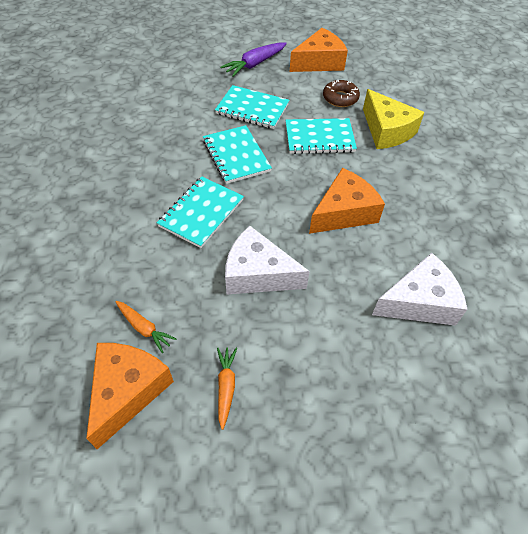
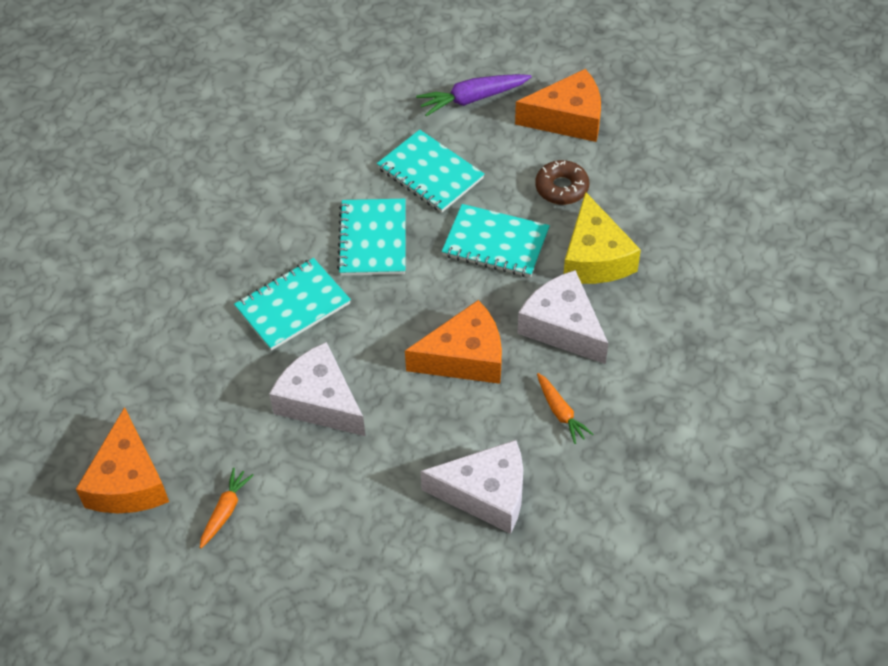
camera: 25 degrees right, 0 degrees up
(127, 391) = (128, 481): orange cheese -> orange cheese turned 135 degrees clockwise
(144, 328) = (171, 422): orange carrot -> orange carrot (560, 412)
(395, 176) = (562, 327): none -> white cheese

